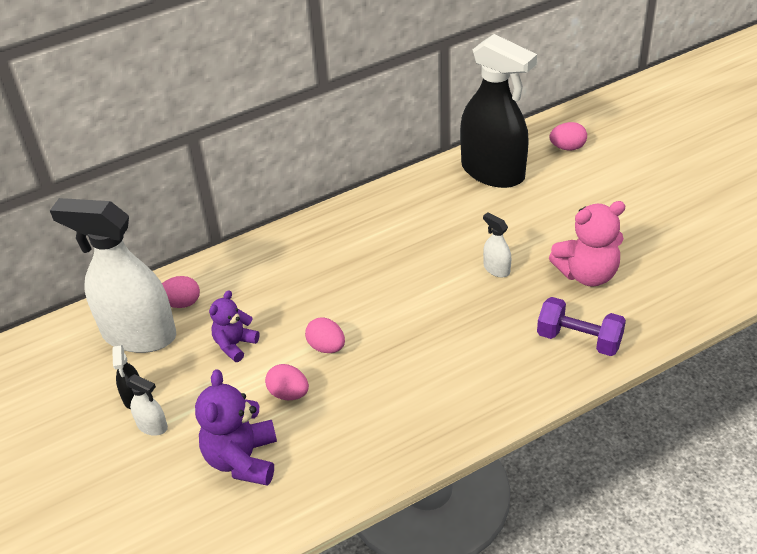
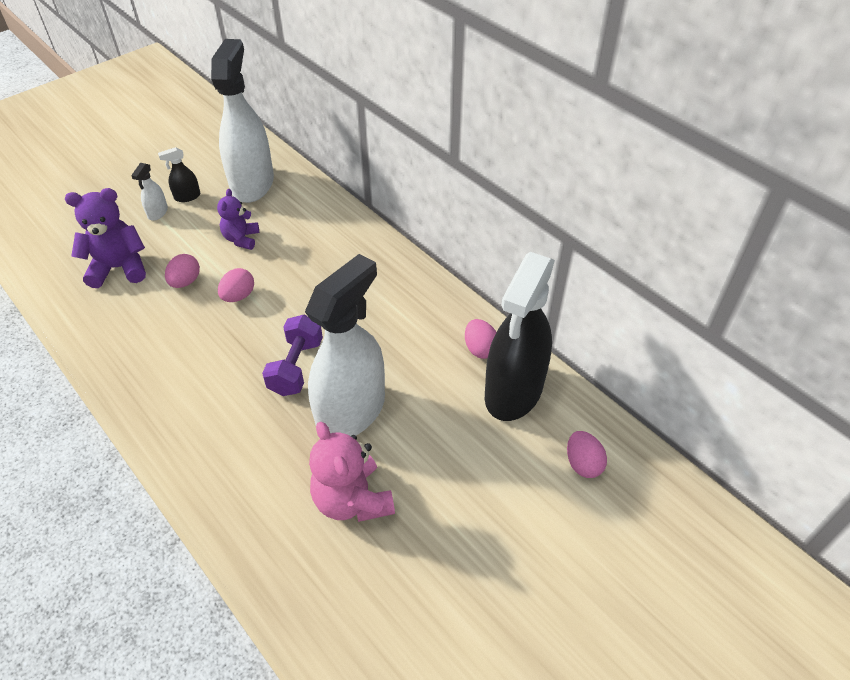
camera: 75 degrees right, 5 degrees up
(181, 303) = (288, 199): pink egg -> pink egg (480, 349)
(235, 345) = (241, 239): purple teddy bear -> purple teddy bear turned 105 degrees counterclockwise
(496, 269) = (351, 411): white spray bottle -> white spray bottle, size x2.49
(579, 339) = (248, 498): purple dumbbell -> purple dumbbell (296, 367)

